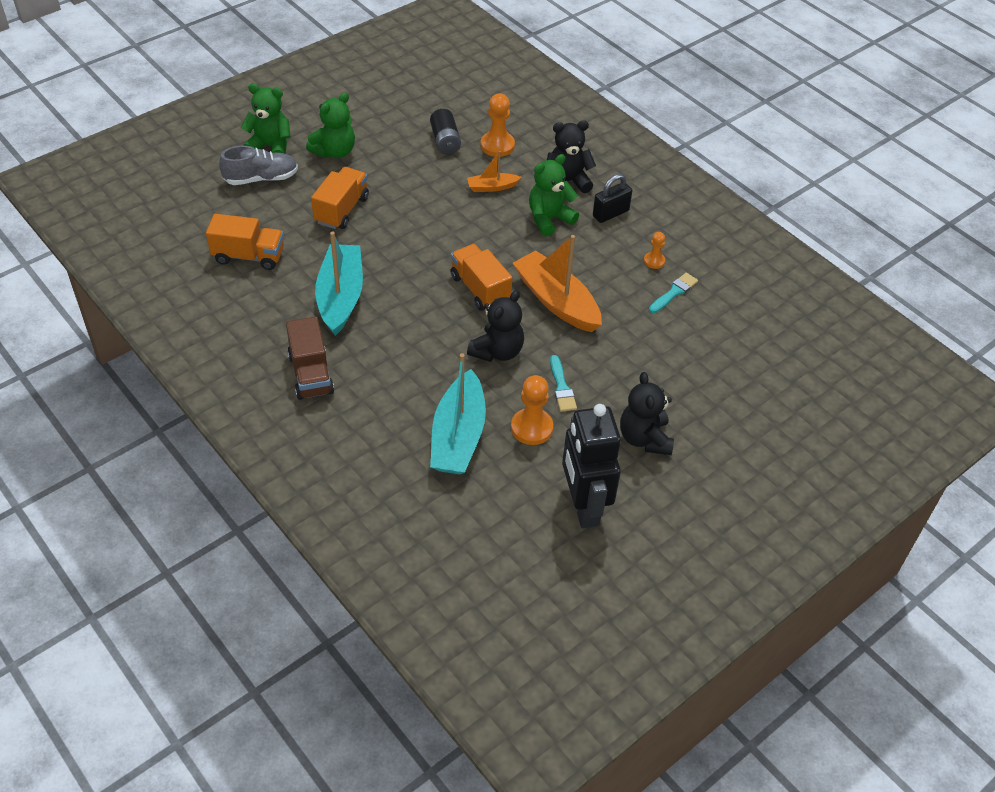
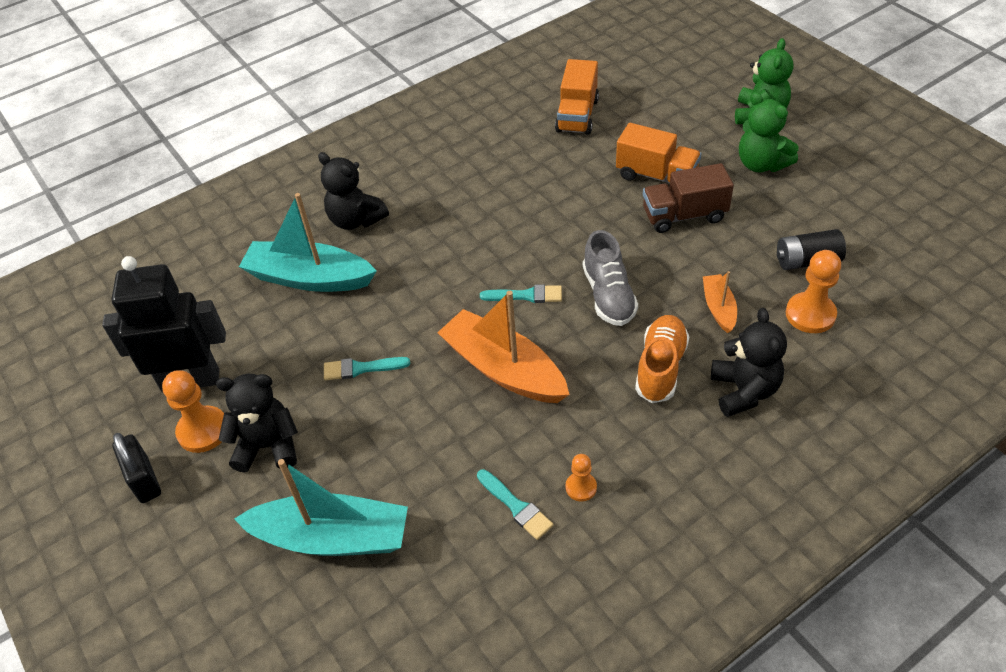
camera: 100 degrees right, 0 degrees up
(261, 178) = (701, 113): grey shoe -> grey shoe (608, 295)
(311, 374) = (410, 169): brown truck -> brown truck (684, 215)
(340, 297) = (516, 183): turquoise boat -> turquoise boat (332, 537)
(480, 289) = (526, 295): orange truck -> turquoise brush
(497, 351) = (424, 311): black teddy bear -> black teddy bear (356, 220)
(531, 428) = (307, 339): orange pawn -> orange pawn (203, 431)
(549, 219) = (660, 367): green teddy bear -> orange shoe
(556, 301) = (503, 369): orange boat -> orange boat turned 105 degrees counterclockwise
(610, 213) = (680, 440): black padlock -> black padlock (144, 480)

